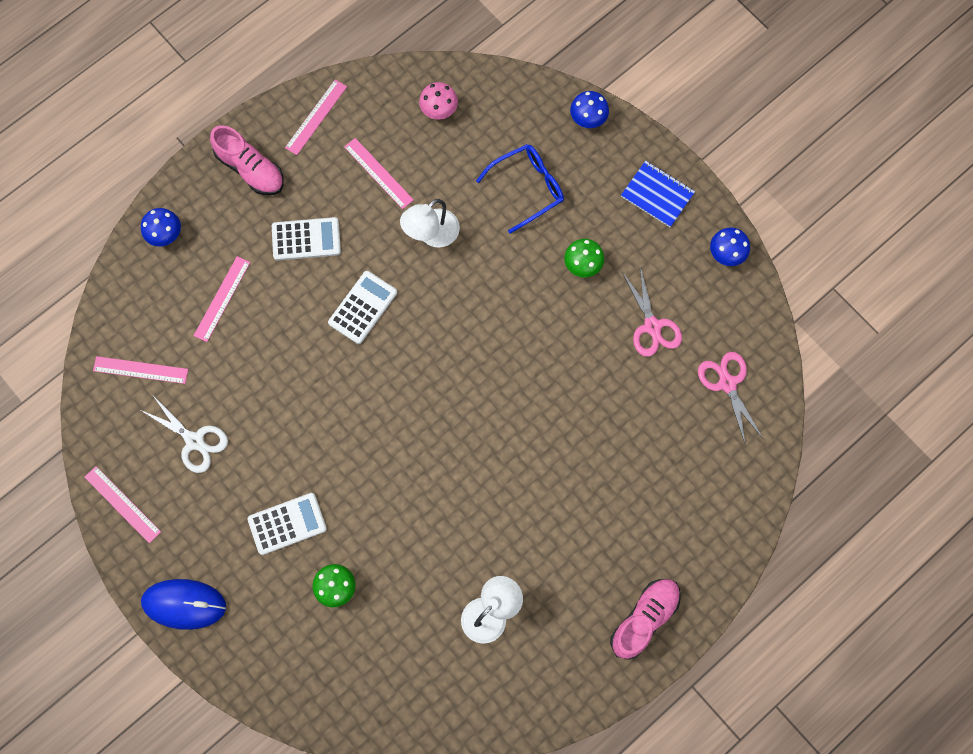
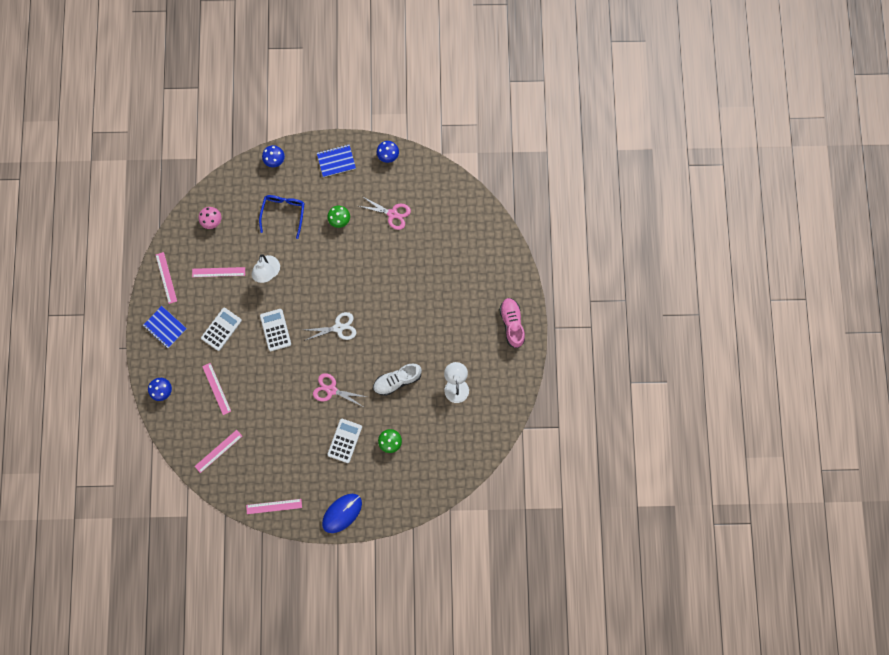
camera: 50 degrees left, 5 degrees up
(194, 441) = (272, 452): white scissors -> white scissors (338, 327)
(250, 169) = (165, 327): pink shoe -> blue notebook
(429, 525) = (397, 380): none -> white shoe
(727, 383) = (444, 204): pink scissors -> pink scissors (331, 390)

